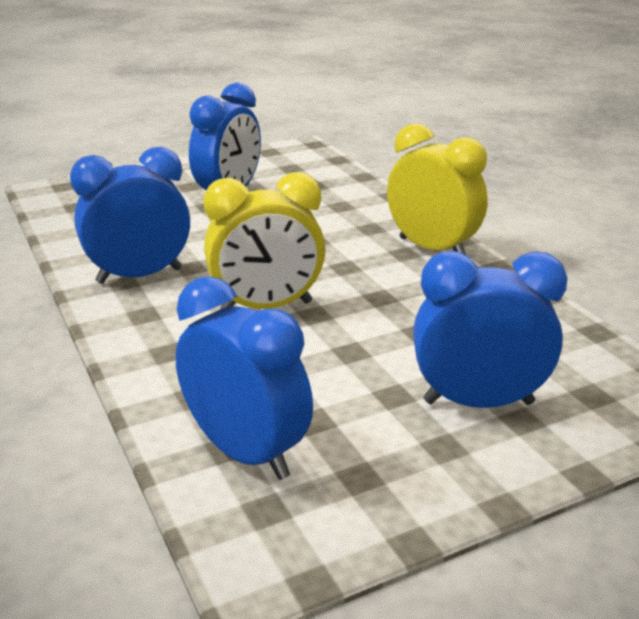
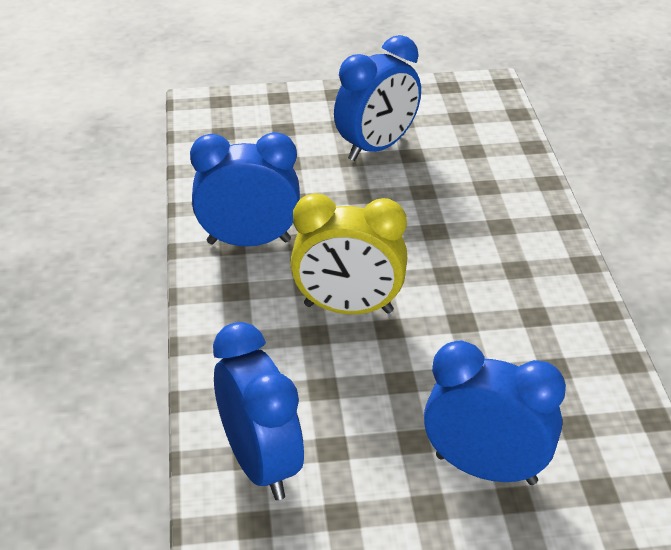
camera: 20 degrees right, 10 degrees up
(432, 249) = (548, 270): yellow clock -> none

